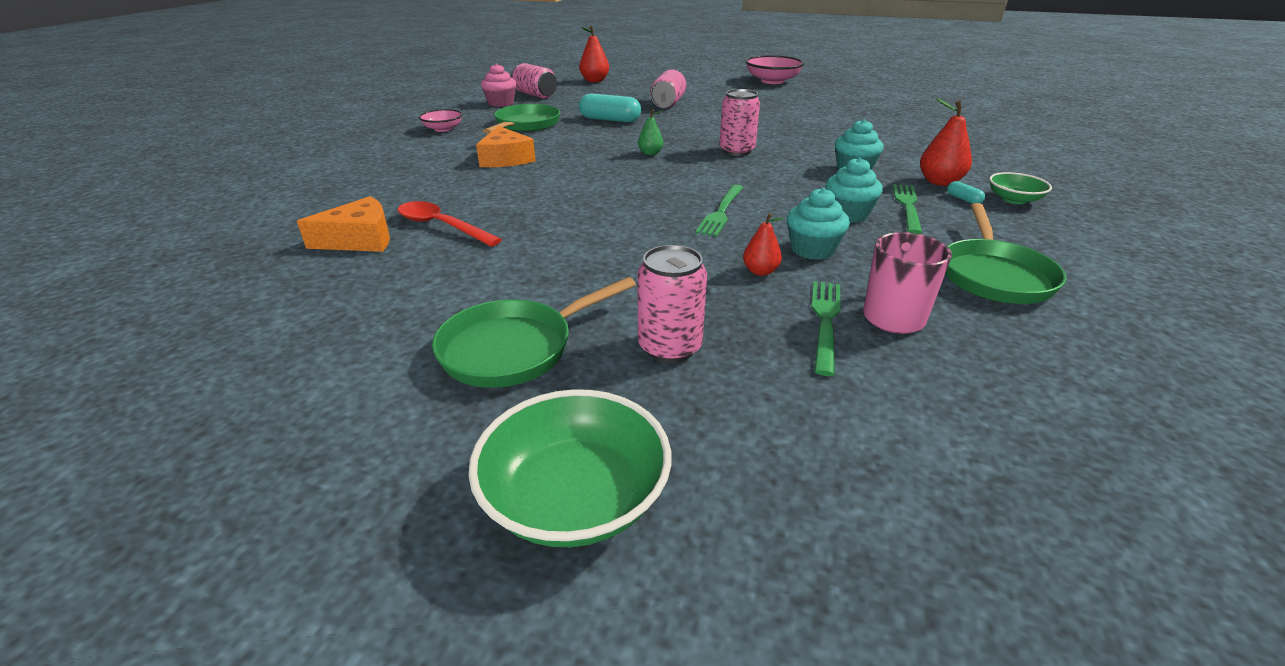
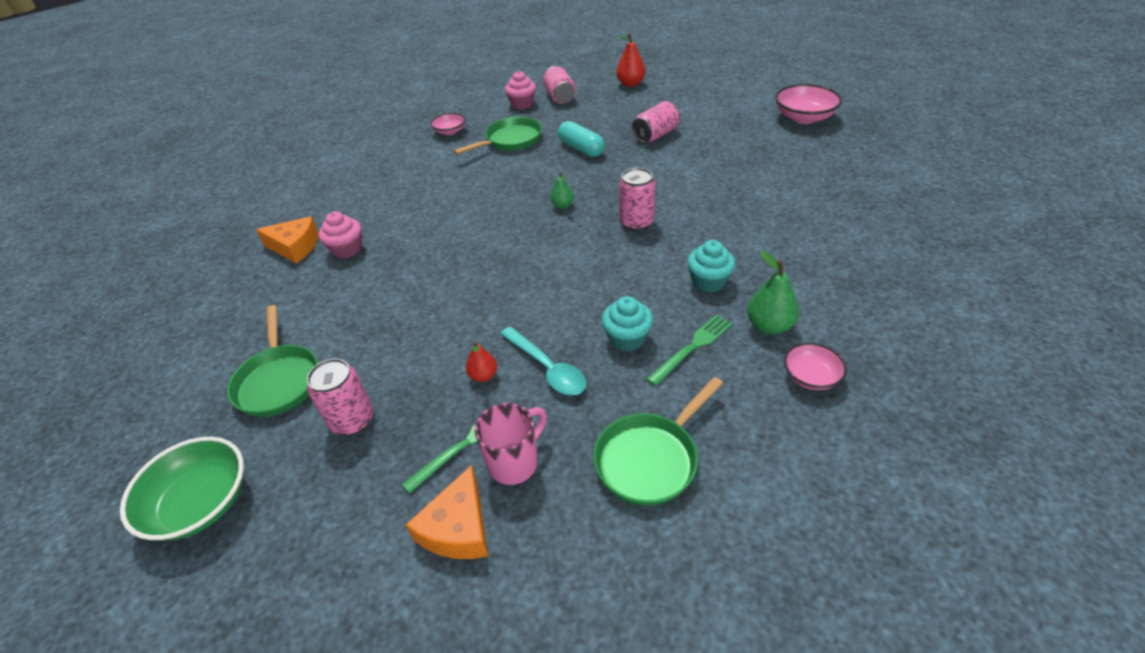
camera: 35 degrees right, 10 degrees up
(442, 226) = (347, 249): red spoon -> pink cupcake
(505, 159) = (454, 183): orange cheese -> orange cheese (458, 528)
(514, 348) = (278, 381): green pan -> green pan turned 105 degrees counterclockwise
(721, 212) = (533, 299): green fork -> none
(812, 250) = (547, 368): turquoise cupcake -> turquoise spoon
(939, 182) = (769, 326): red pear -> green pear
(963, 199) = (758, 358): turquoise capsule -> none
(1014, 199) = (811, 376): green bowl -> pink bowl

